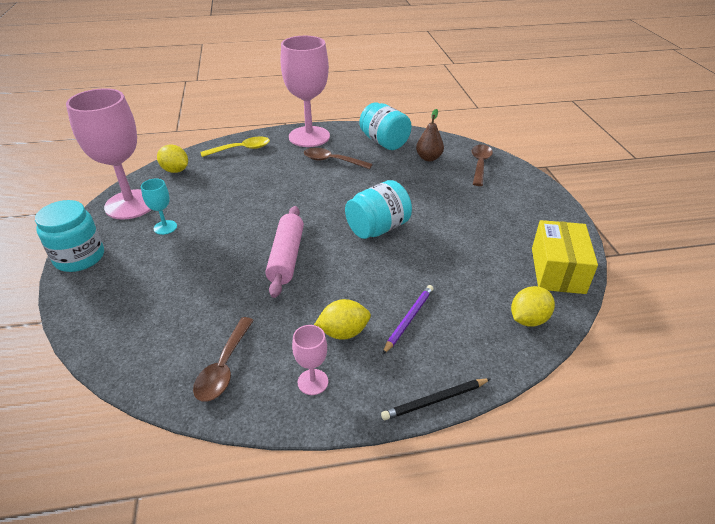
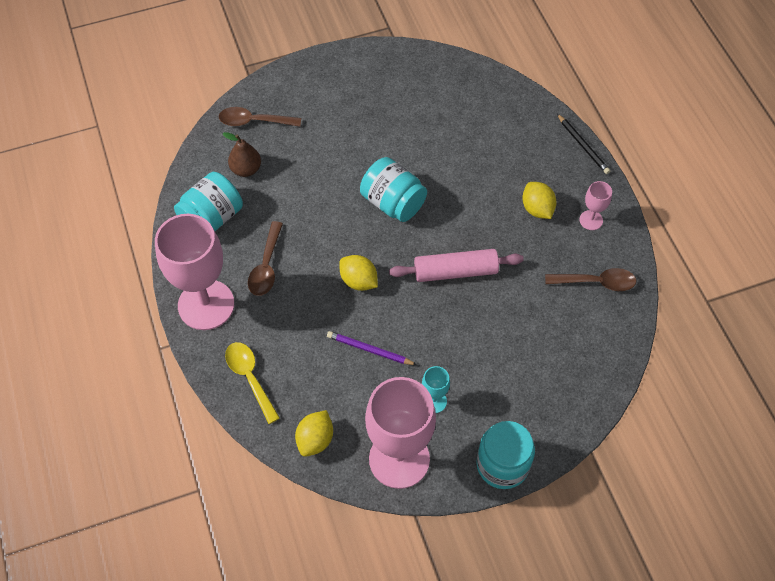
camera: 100 degrees left, 20 degrees up
(409, 319) = (510, 167): purple pencil -> purple pencil (370, 350)
(528, 319) = (488, 91): yellow lemon -> yellow lemon (358, 281)
(557, 270) = (424, 69): yellow box -> none

